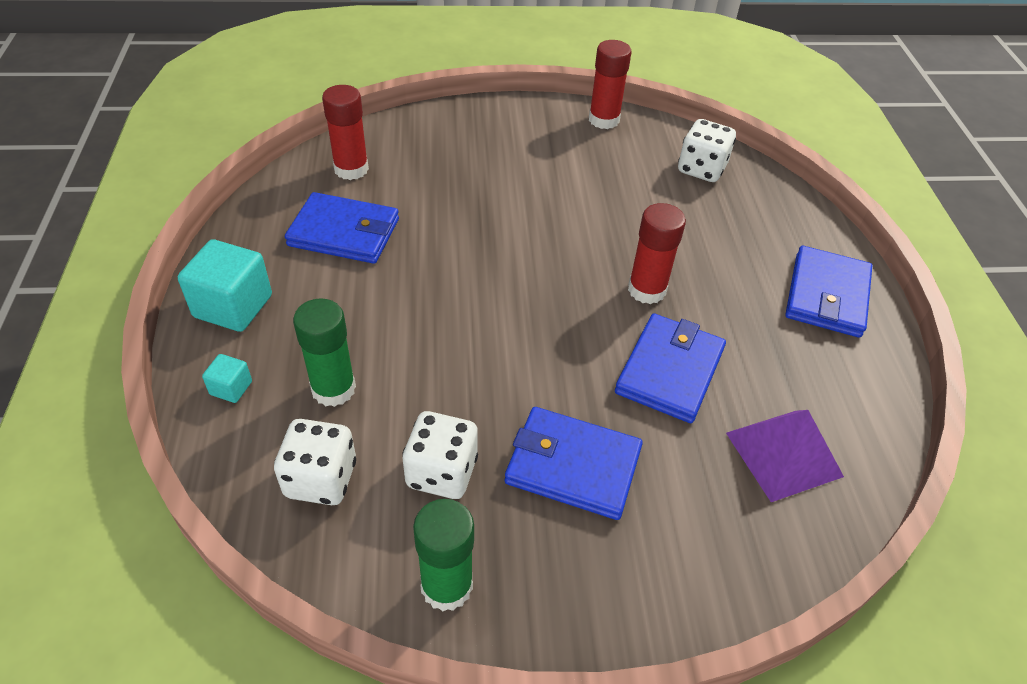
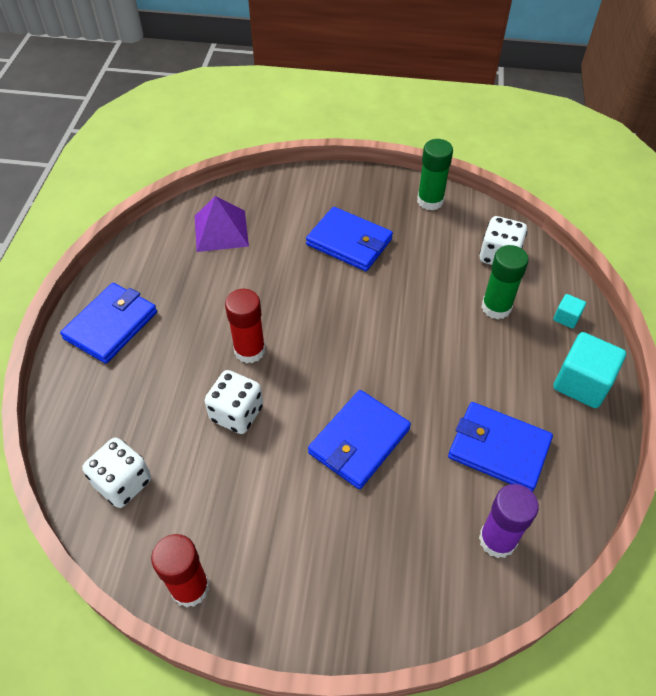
camera: 165 degrees left, 5 degrees up
(351, 169) = (497, 540): red glue stick -> purple glue stick
(442, 472) = (427, 250): white dice -> white dice (237, 413)
(670, 371) = (264, 287): blue wallet -> blue wallet (359, 441)

